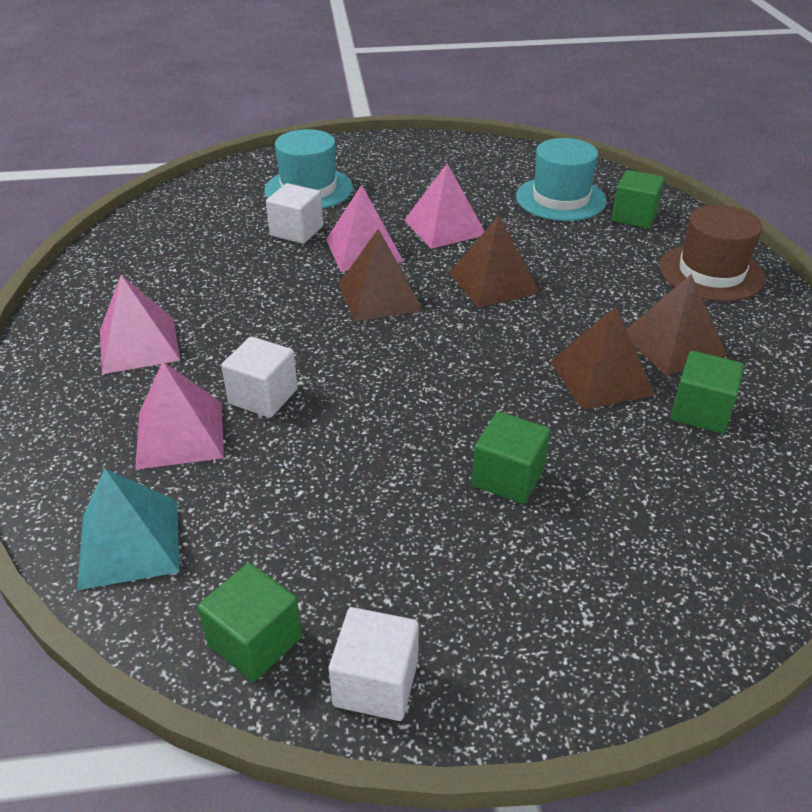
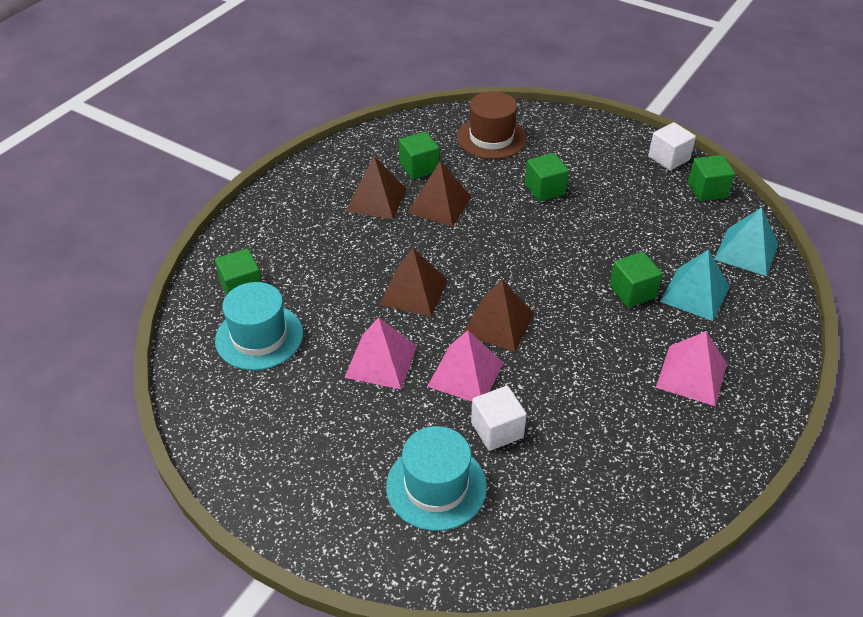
camera: 140 degrees left, 5 degrees up
(180, 434) = (694, 294): pink pyramid -> turquoise pyramid
(263, 396) = (632, 292): white cube -> green cube
(711, 273) = (279, 223): brown hat -> brown hat (491, 138)

